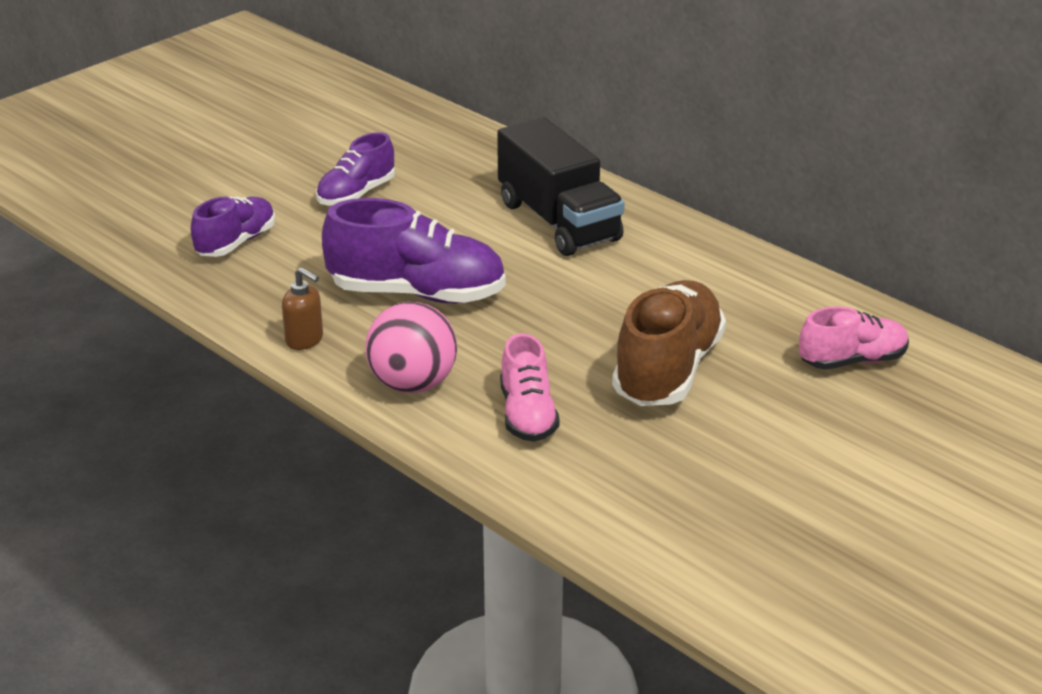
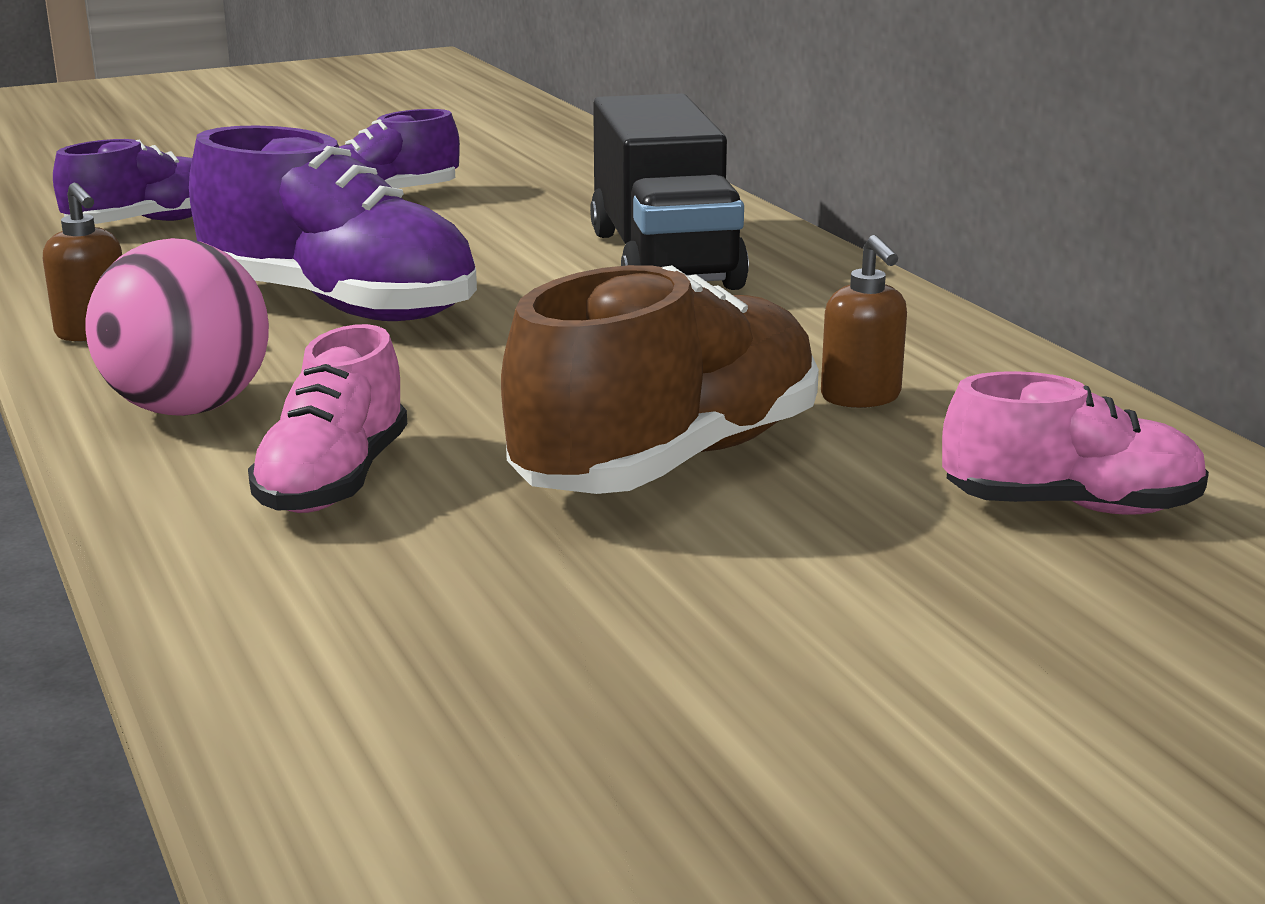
camera: 20 degrees right, 10 degrees down
(726, 310) = (861, 397): none -> brown soap dispenser

